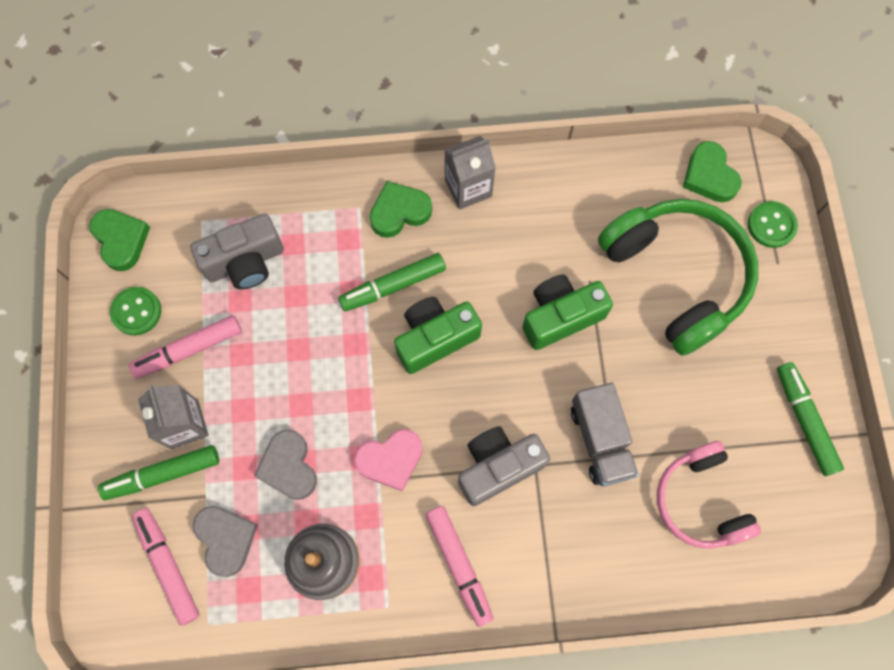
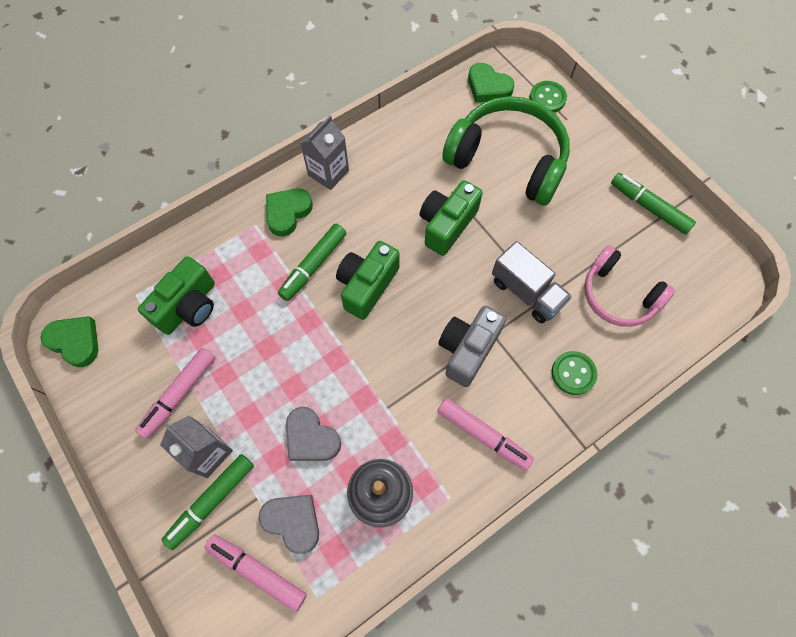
camera: 30 degrees left, 5 degrees down
(136, 311) = (119, 389): green button -> green button (573, 373)
(245, 262) = (188, 306): grey camera -> green camera
(390, 460) = (386, 388): pink heart -> none

